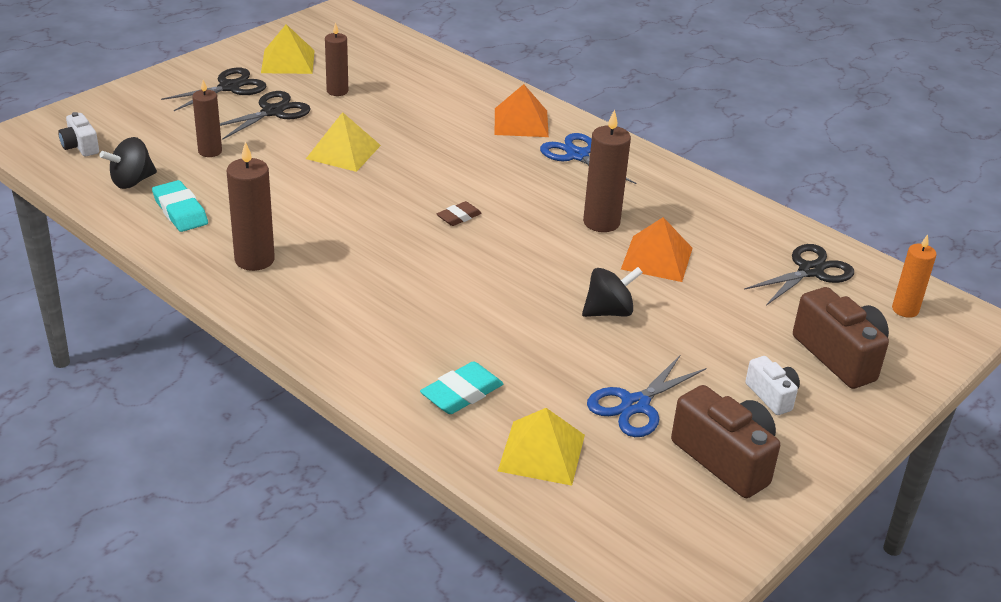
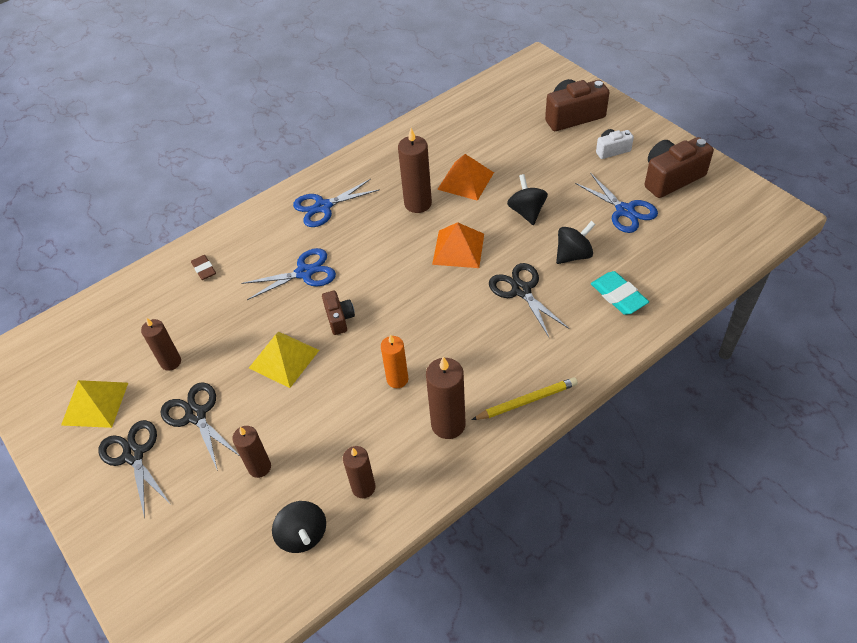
camera: 75 degrees left, 15 degrees up
(80, 146) = (221, 594): white camera -> none
(180, 211) = (363, 487): turquoise eraser -> brown candle
(285, 315) = (527, 401): none -> yellow pencil
(402, 180) = (339, 318): none -> brown camera
(459, 217) = (400, 284): brown eraser -> brown eraser (204, 269)
(468, 153) = (304, 273): none -> blue scissors
(521, 122) = (263, 235): orange pyramid -> orange pyramid (458, 248)
(533, 353) = (573, 255): none -> black spinning top
(541, 452) = (675, 260): yellow pyramid -> none
(810, 271) = (485, 113): black scissors -> black scissors (521, 290)
(905, 310) = (527, 82): orange candle -> orange candle (397, 379)

